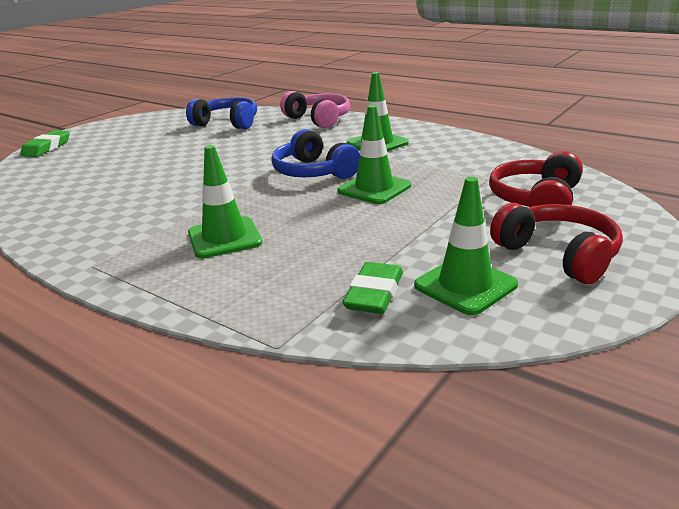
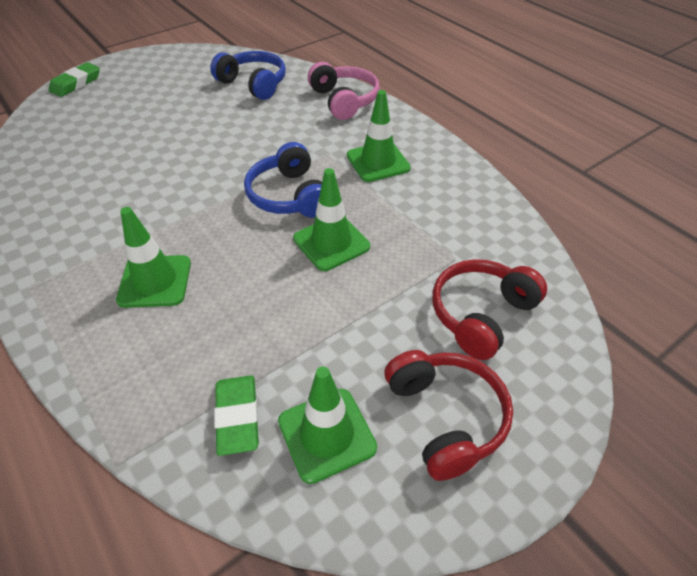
camera: 15 degrees right, 20 degrees up
(374, 294) = (238, 417): green eraser -> green eraser turned 45 degrees counterclockwise

